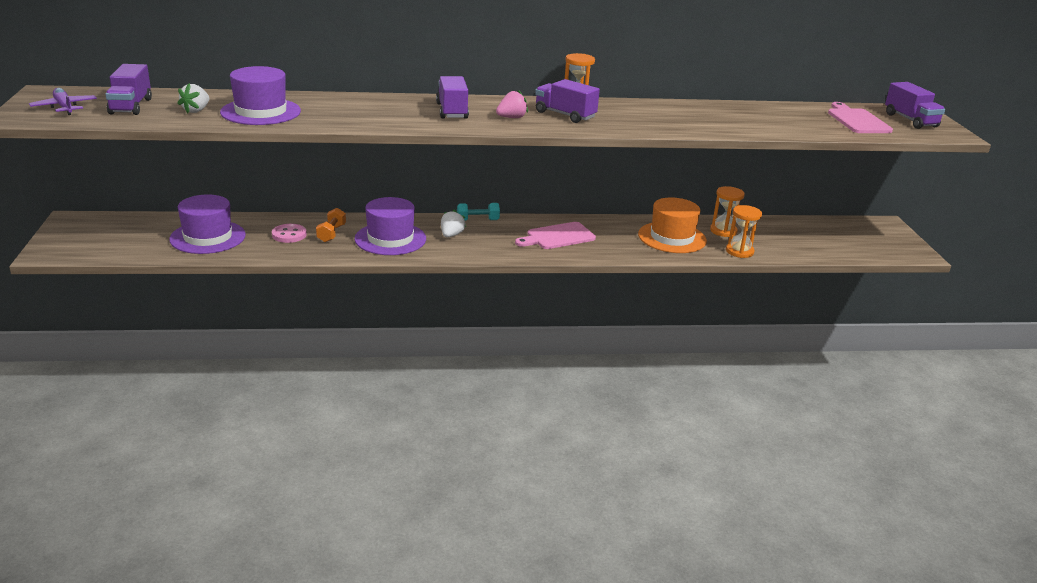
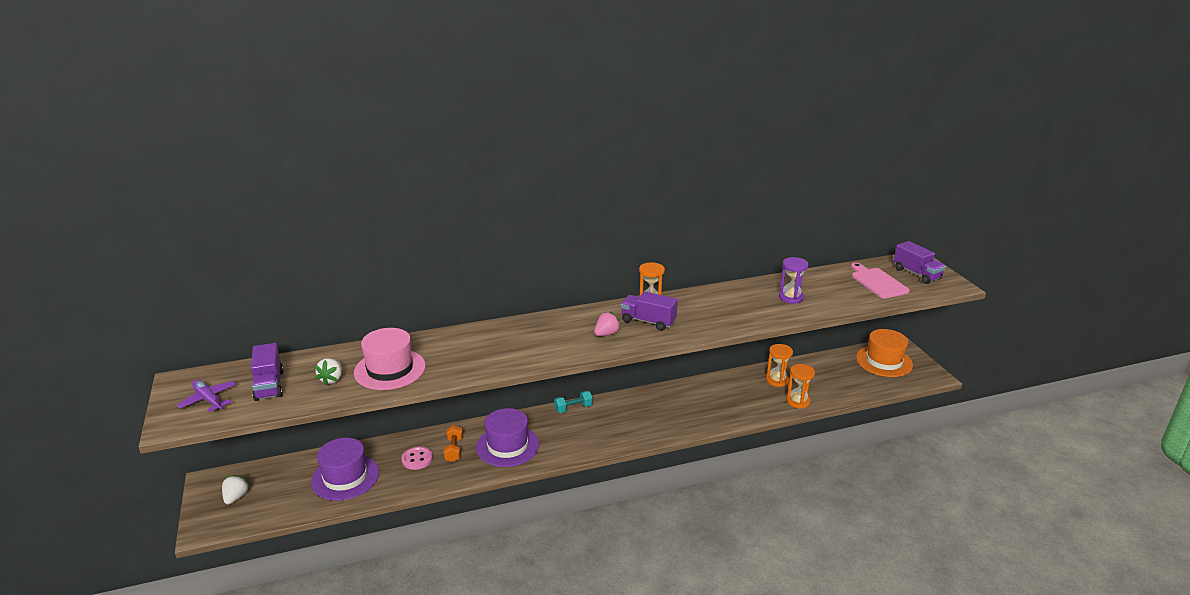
camera: 10 degrees left, 0 degrees up
(261, 112) = (390, 369): purple hat -> pink hat
(451, 235) = (558, 430): white strawberry -> white strawberry (236, 497)
(452, 111) = (553, 335): purple truck -> none
(557, 237) = (647, 414): pink cutting board -> none
(672, 237) = (739, 396): orange hat -> orange hat (884, 361)
(743, 119) = (791, 297): none -> purple hourglass

